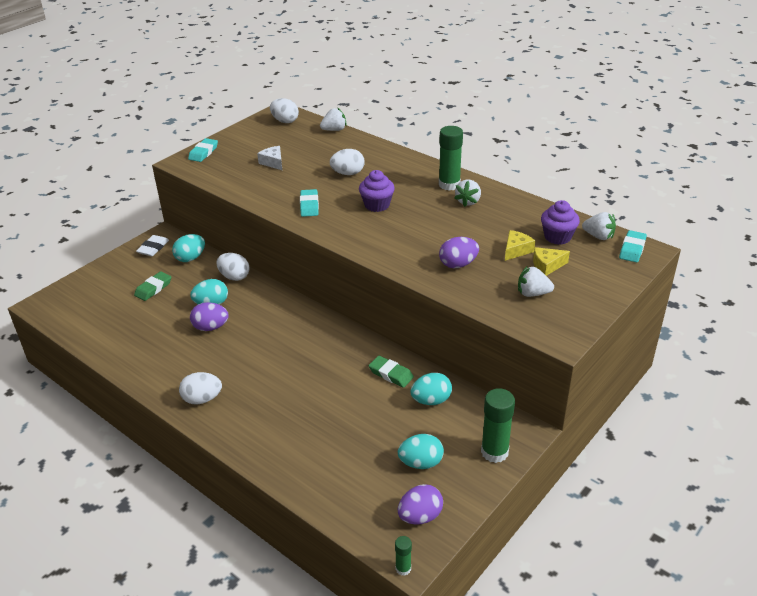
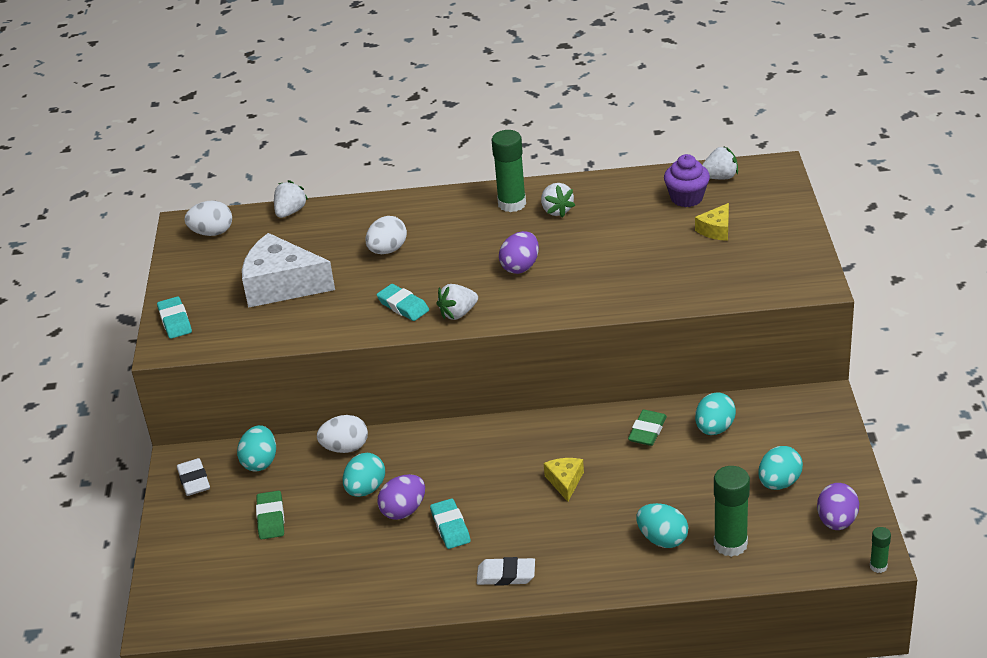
camera: 40 degrees left, 0 degrees up
(202, 399) = (506, 575): white egg -> white eraser
(273, 162) = (282, 285): white cheese -> white cheese, size x2.09
(305, 443) = (662, 539): none -> turquoise egg
(377, 205) = (473, 265): purple cupcake -> none
(391, 374) = (647, 431): green eraser -> green eraser turned 60 degrees counterclockwise
(458, 264) = (639, 275): purple egg -> purple egg (520, 267)
(494, 452) = (822, 432): green glue stick -> green glue stick (730, 544)
(516, 250) = (670, 231): yellow cheese -> yellow cheese (565, 482)
(532, 293) = (740, 261): white strawberry -> white strawberry (458, 313)
(632, 249) = (762, 173): turquoise eraser -> turquoise eraser (450, 527)

